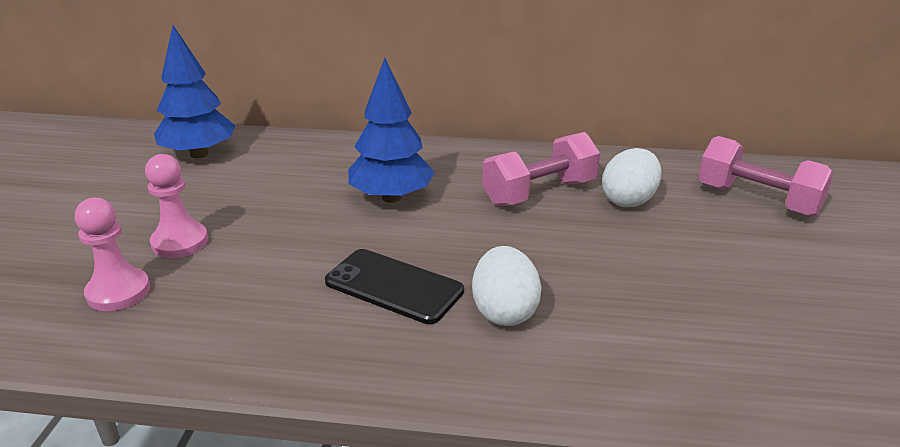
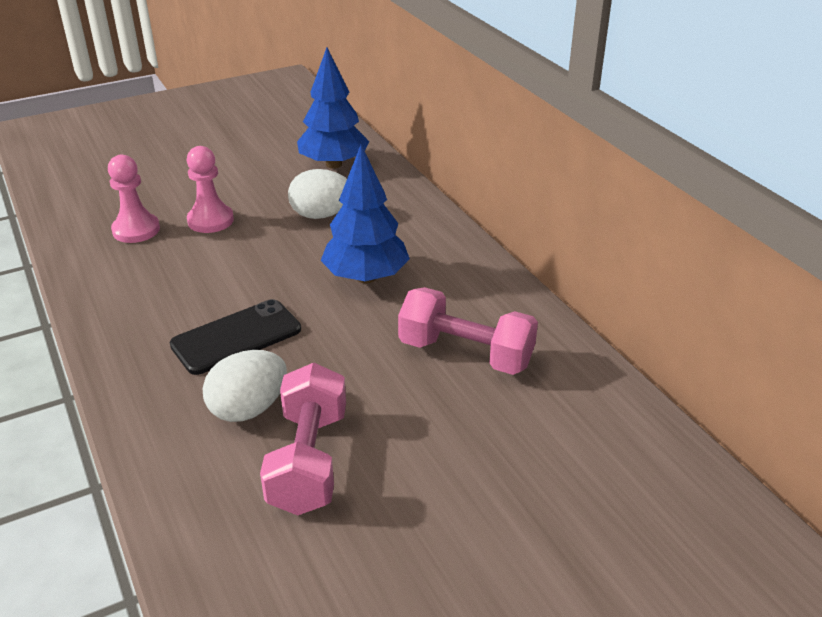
camera: 55 degrees right, 5 degrees up
(394, 286) = (236, 337): black phone -> black phone turned 60 degrees clockwise
(629, 200) = (517, 418): white egg -> white egg (321, 215)
(757, 200) = (634, 521): pink dumbbell -> pink dumbbell (309, 461)

